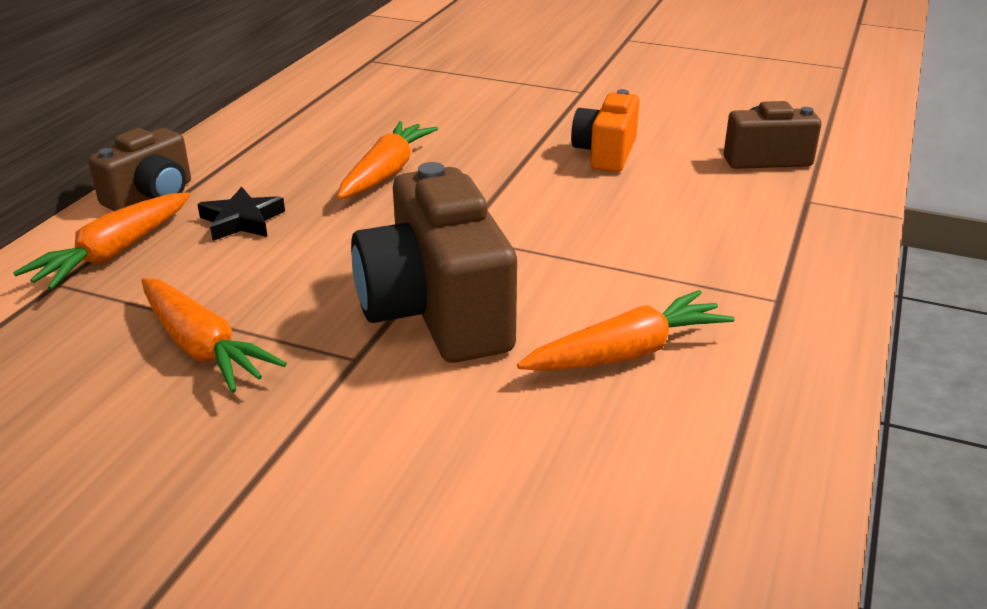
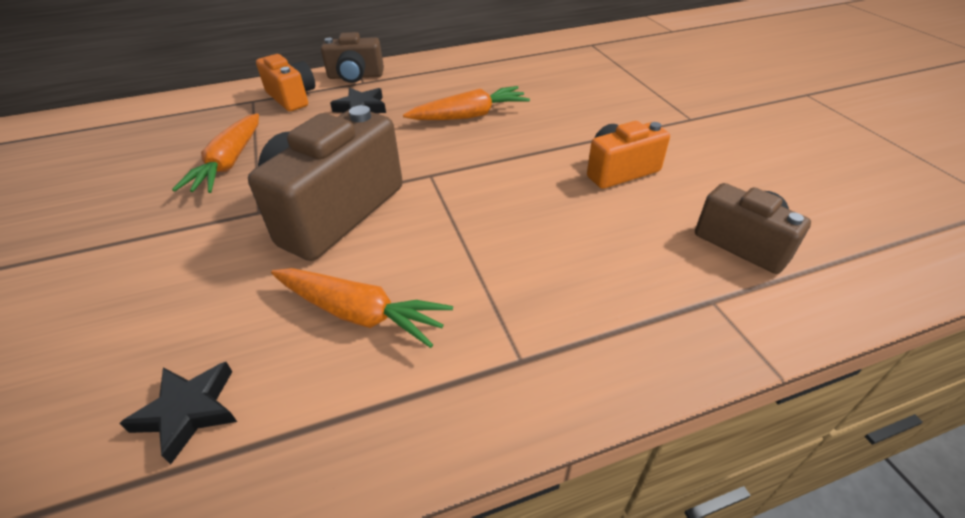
camera: 50 degrees right, 10 degrees up
(113, 253) = (292, 97): orange carrot -> orange camera
(646, 493) = (189, 411): none -> black star

